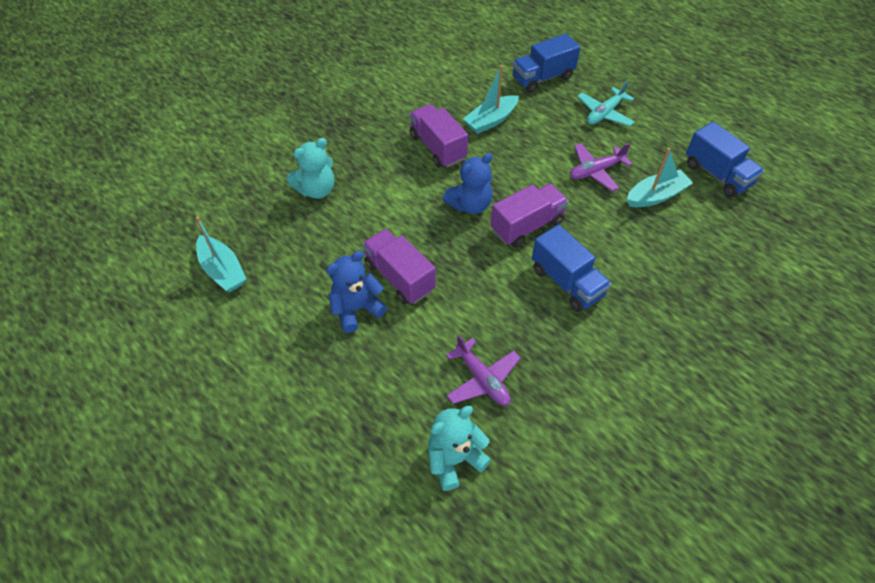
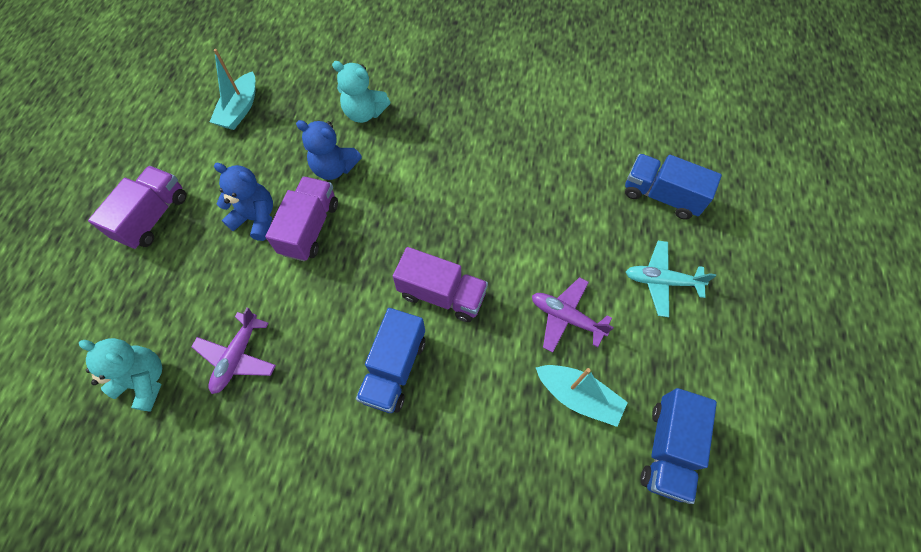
camera: 55 degrees right, 10 degrees up
(438, 147) = (484, 166): purple truck -> purple truck (153, 217)
(470, 205) = (433, 232): blue teddy bear -> blue teddy bear (334, 168)
(491, 120) = (557, 187): turquoise boat -> none

